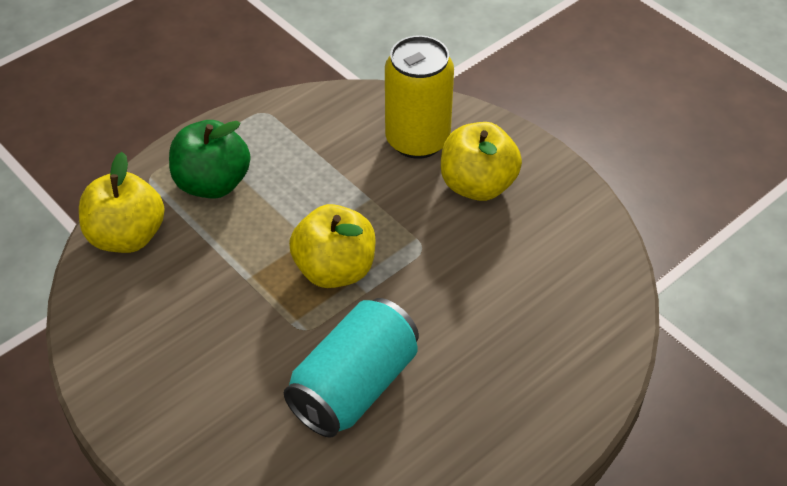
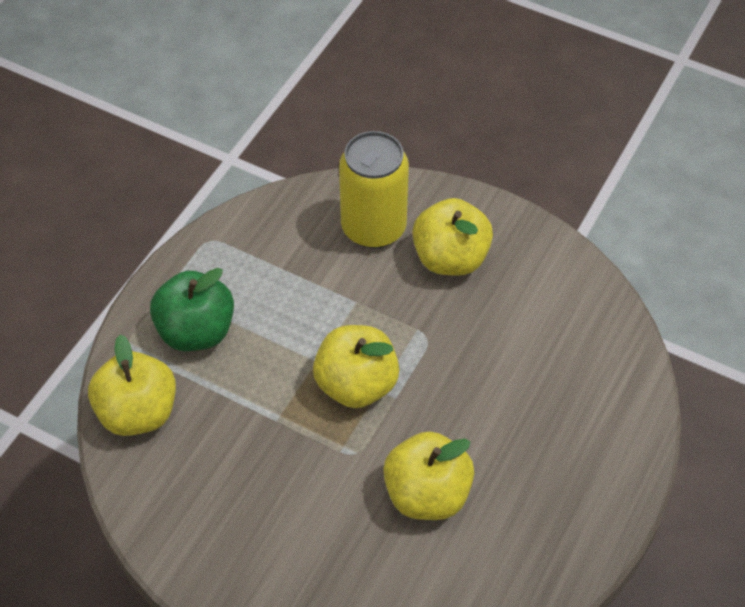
camera: 20 degrees left, 5 degrees up
(354, 387) = (427, 494): turquoise can -> yellow apple

